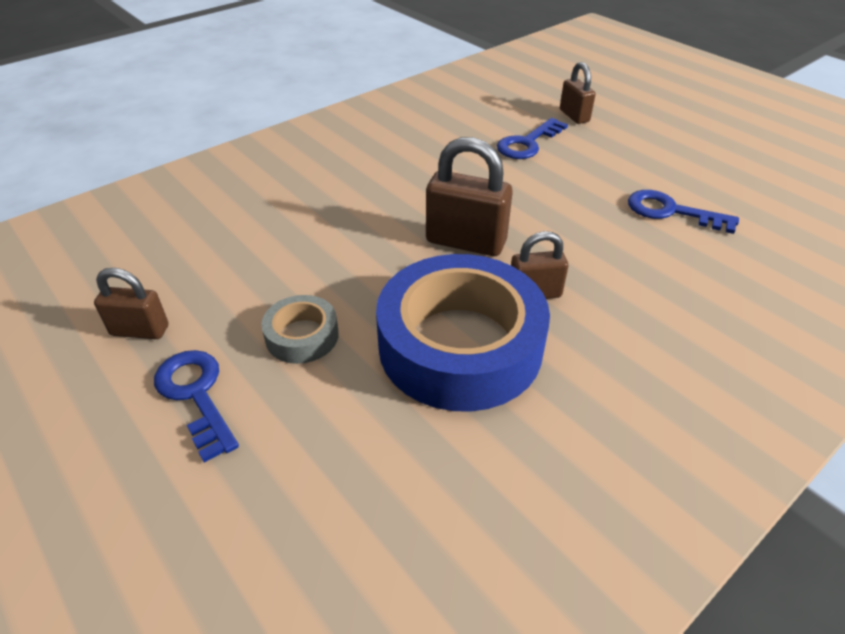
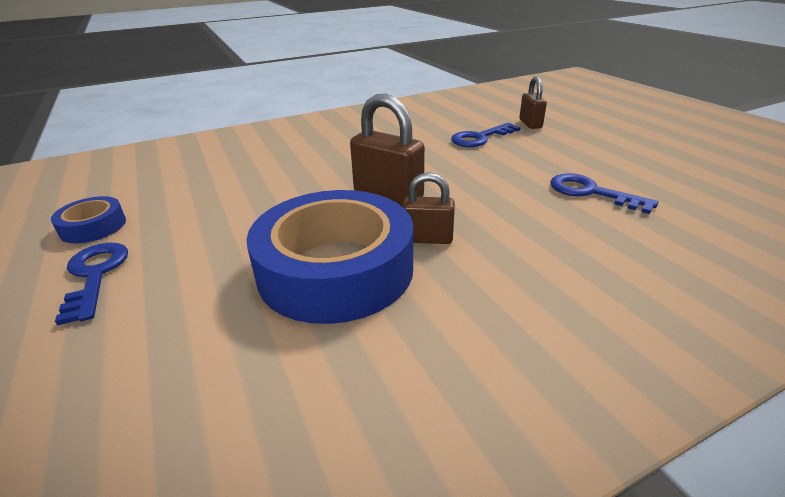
camera: 15 degrees right, 10 degrees down
(140, 330) = (93, 227): brown padlock -> blue tape
(302, 336) = (208, 245): grey tape -> none

